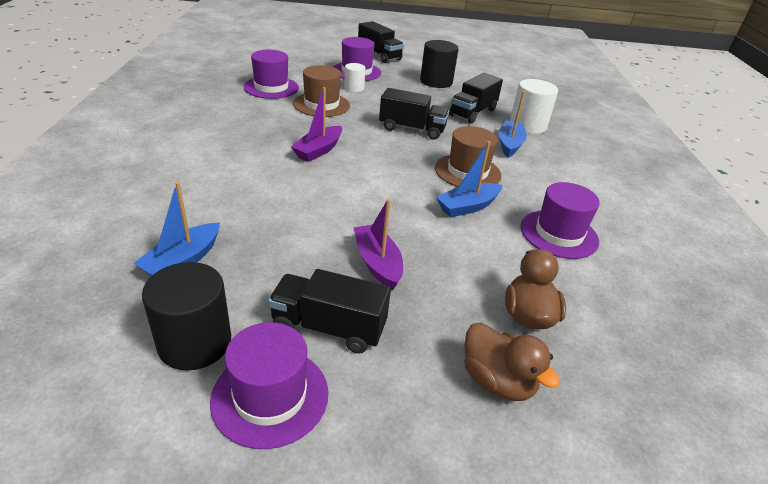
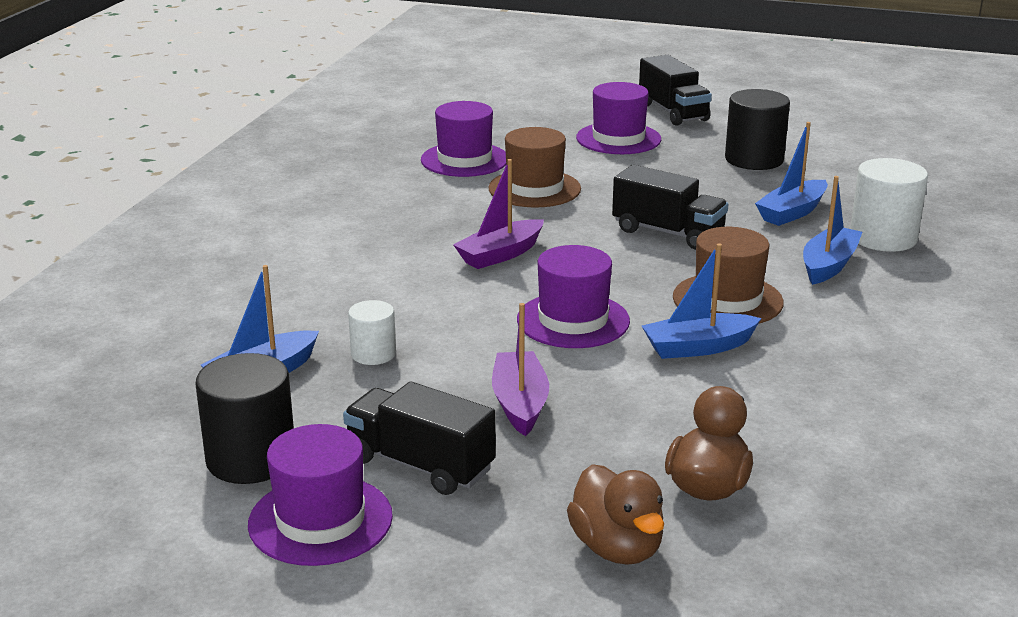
camera: 20 degrees right, 10 degrees down
(354, 88) = (601, 165): white cylinder -> white cylinder (373, 354)
(472, 113) = (792, 212): black truck -> blue boat
(559, 234) = (828, 396): purple hat -> purple hat (573, 320)

